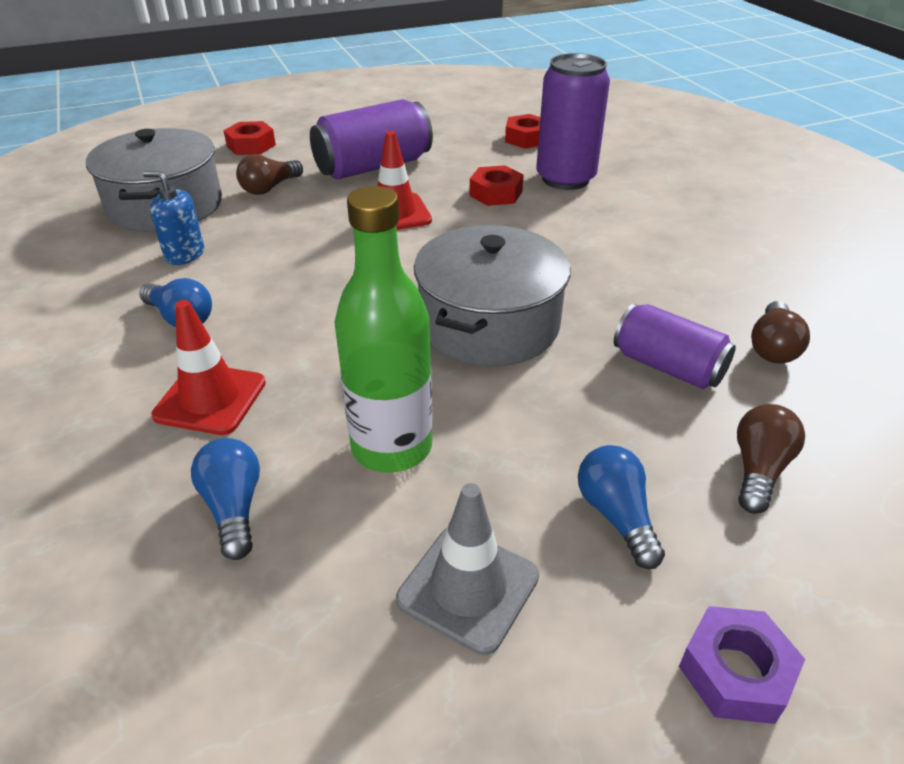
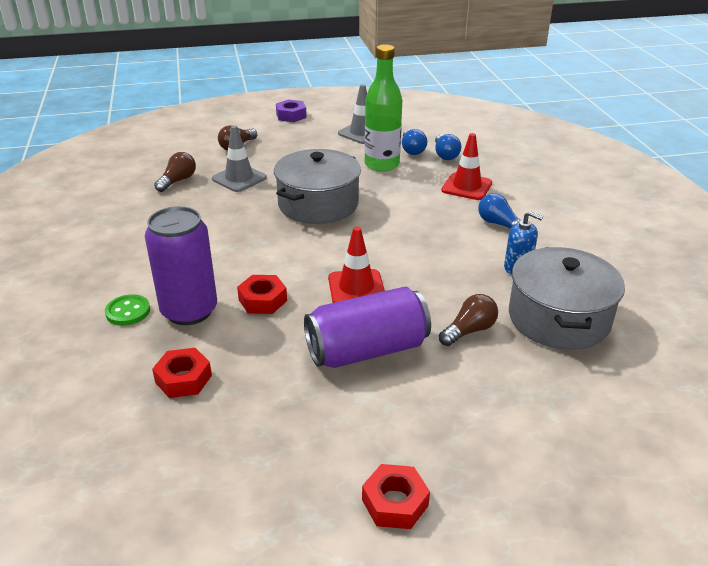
camera: 170 degrees left, 5 degrees down
(251, 145) = (507, 406): red nut -> red nut (395, 503)
(616, 515) = (302, 142): blue light bulb -> blue light bulb (412, 150)
(626, 173) = (128, 311): none -> green button
(667, 367) = (239, 178): purple can -> grey traffic cone

